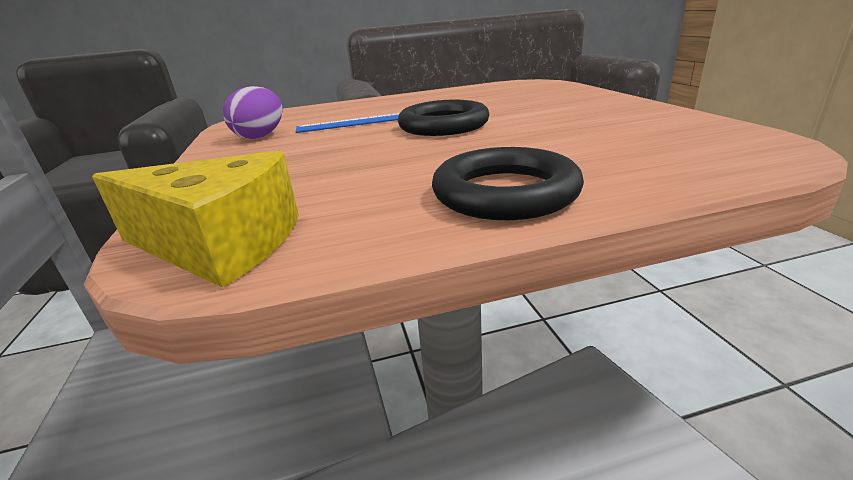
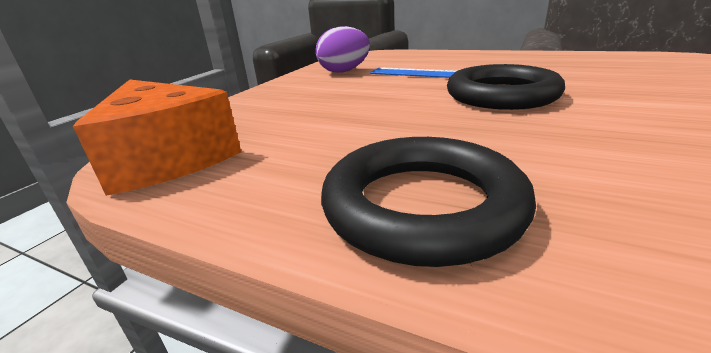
camera: 40 degrees right, 0 degrees up
(220, 244) = (168, 157): yellow cheese -> orange cheese

